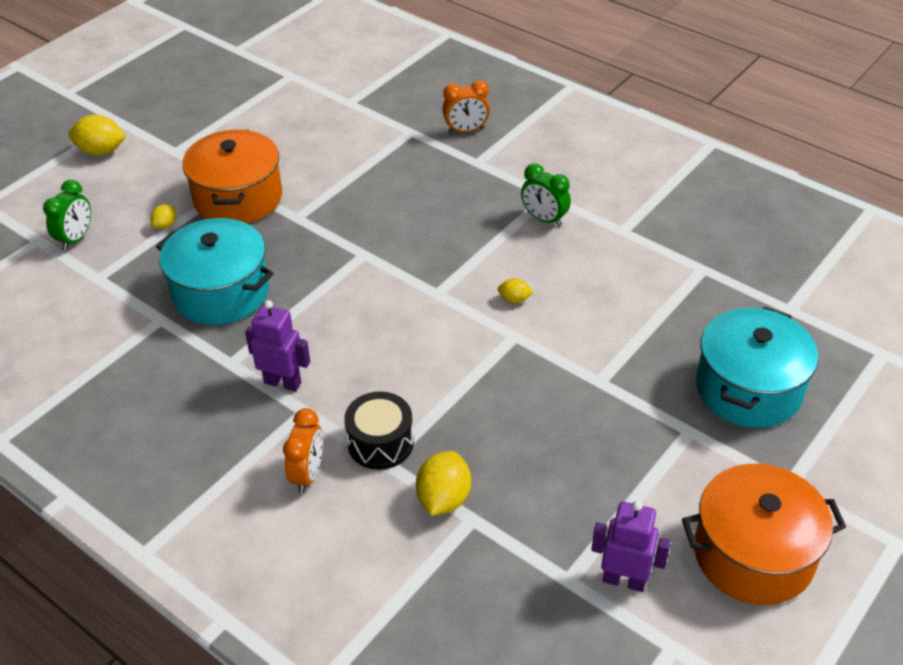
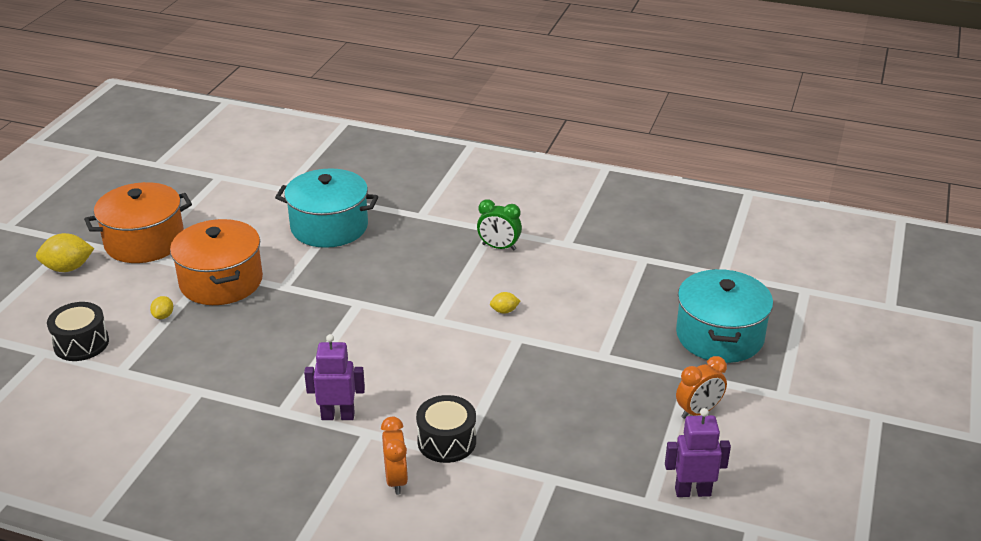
camera: 20 degrees left, 10 degrees down
(76, 239) = (81, 343): green clock -> black drum
(221, 292) = (244, 358): turquoise pot -> turquoise pot (329, 227)
(443, 499) = (521, 470): yellow lemon -> none
(466, 130) = (399, 193): orange clock -> orange clock (698, 411)
(753, 554) = (779, 449): orange pot -> orange pot (144, 242)

